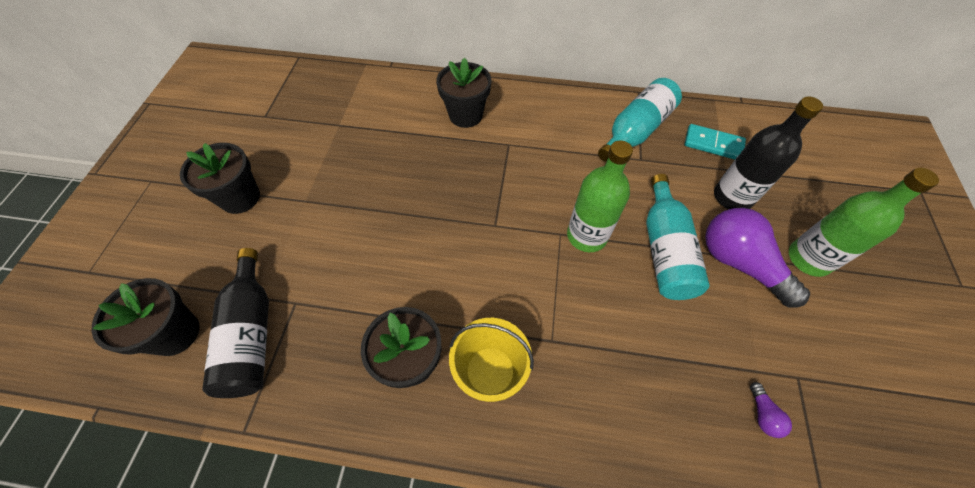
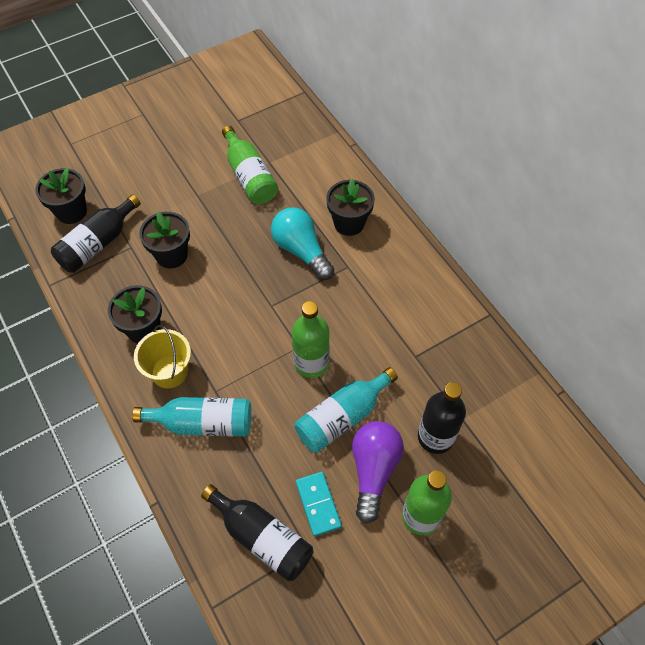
camera: 50 degrees right, 0 degrees up
(240, 198) = (170, 163): black flower pot -> black flower pot (171, 255)
(335, 148) = (249, 176): none -> green bottle
(458, 164) = (301, 250): none -> turquoise light bulb
(635, 131) = (442, 336): turquoise bottle -> turquoise bottle (202, 423)
(713, 144) = (481, 397): turquoise domino -> turquoise domino (318, 504)
(762, 414) = (262, 537): purple light bulb -> black bottle

